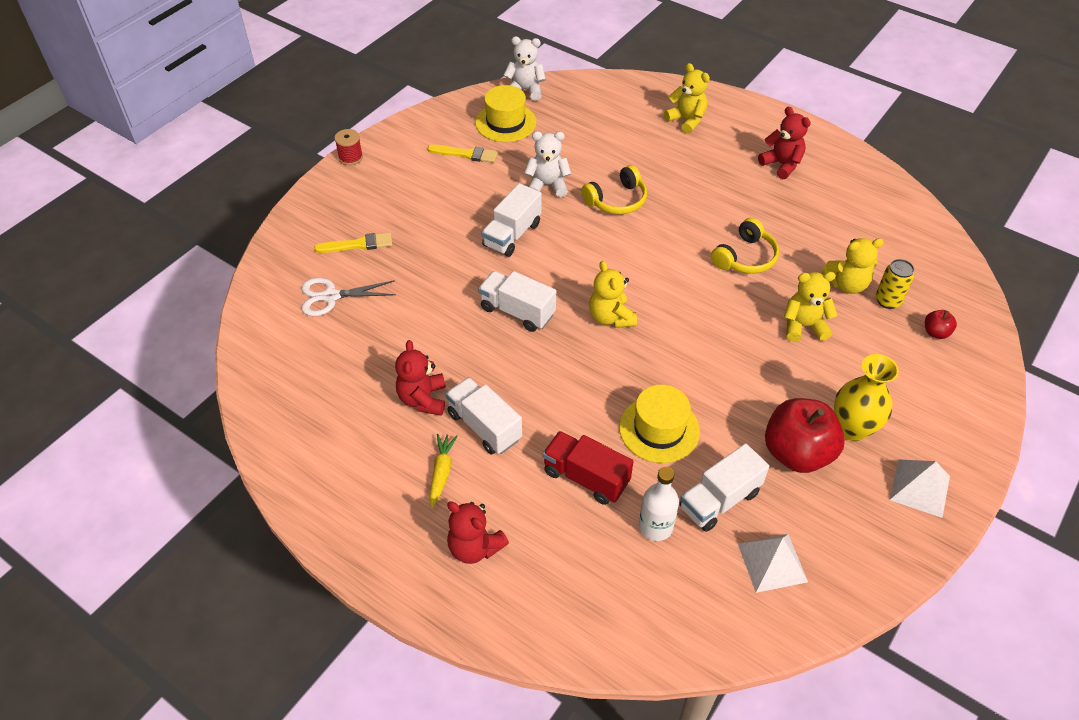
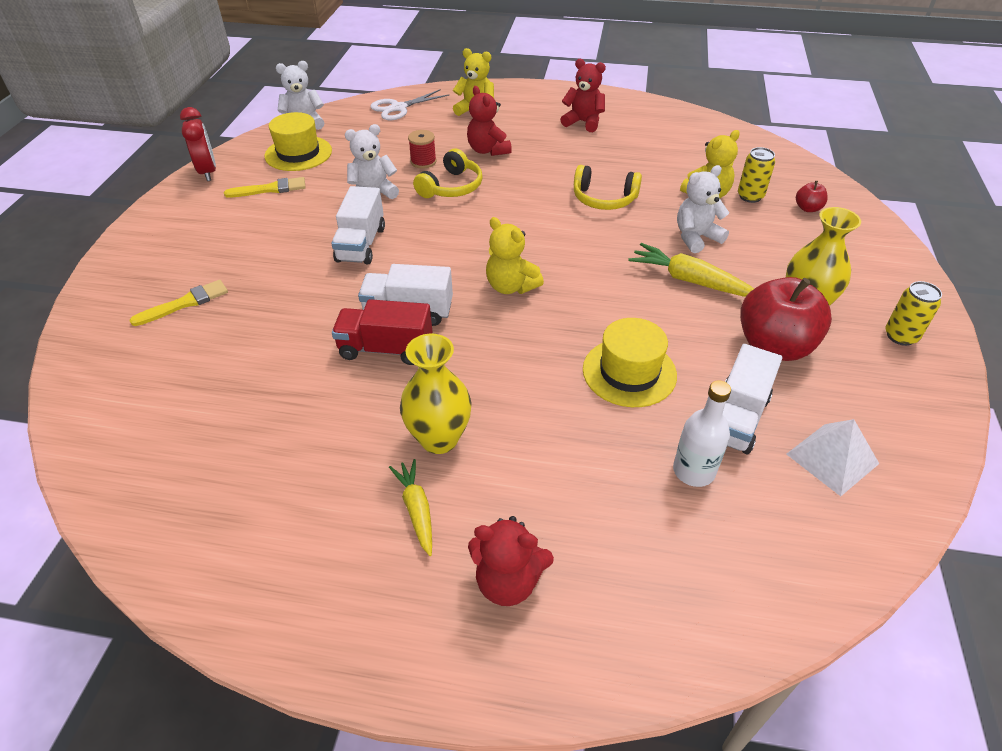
camera: 25 degrees left, 5 degrees down
(331, 296) = (175, 365): white scissors -> white scissors (398, 108)
(350, 157) = (136, 225): red spool -> red spool (423, 162)
(423, 399) = (348, 436): red teddy bear -> red teddy bear (488, 150)
(425, 120) = (208, 172): none -> red clock
(484, 426) = (439, 439): white truck -> yellow vase
(586, 477) = (586, 449): red truck -> red truck (386, 349)
(745, 257) = (604, 199): yellow headphones -> yellow headphones turned 90 degrees clockwise
(767, 366) = (690, 280): none -> yellow carrot
(803, 326) = (696, 237): yellow teddy bear -> white teddy bear
(919, 487) = (900, 336): white pyramid -> yellow can

